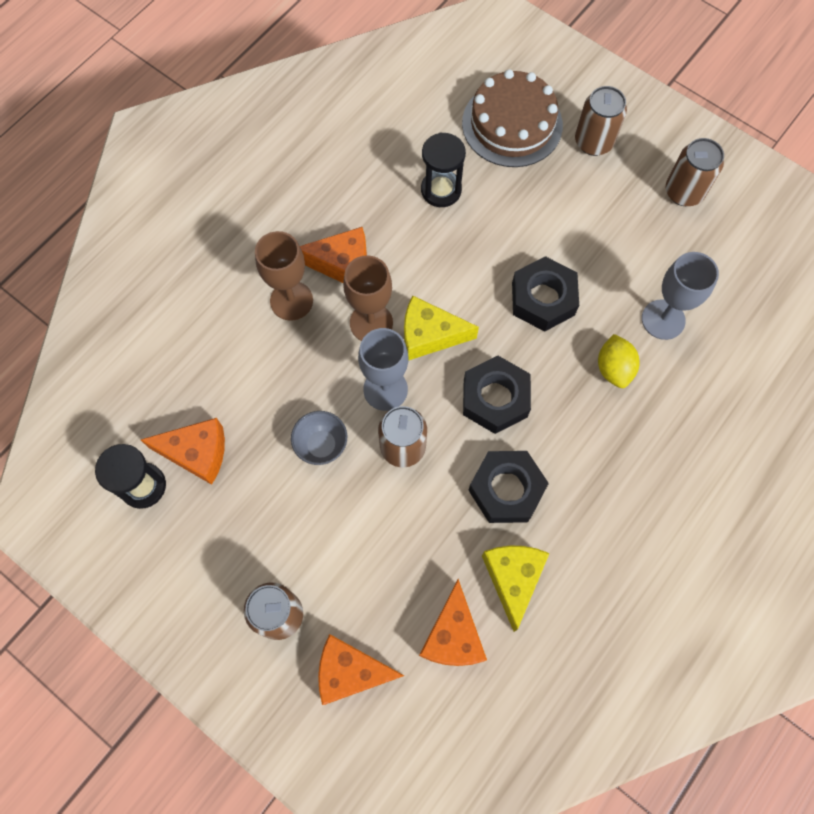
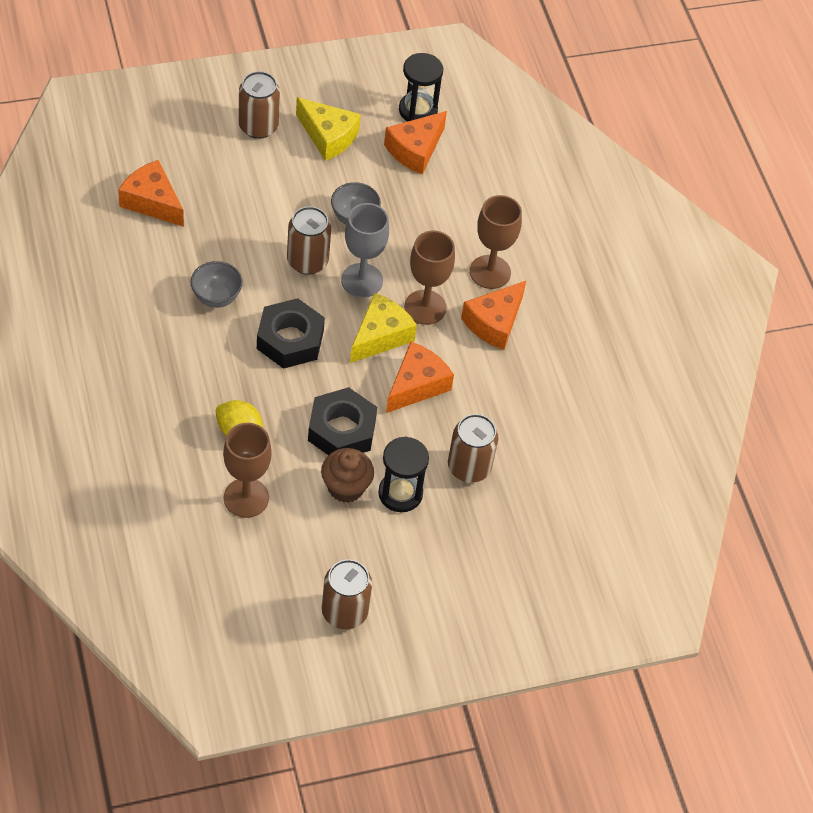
camera: 120 degrees right, 15 degrees down
(351, 671) = (185, 138): orange cheese -> orange cheese (416, 385)
(441, 190) = (506, 433): black hourglass -> black hourglass (400, 493)
(506, 489) = (216, 297): black nut -> grey bowl
(512, 124) = (530, 534): brown cake -> none
(513, 578) = (153, 258): yellow cheese -> yellow cheese (328, 136)
(588, 261) = (346, 487): none -> brown cupcake
(593, 142) = (457, 582): brown can -> brown can (469, 467)
(663, 319) = (246, 498): grey goblet -> brown goblet

